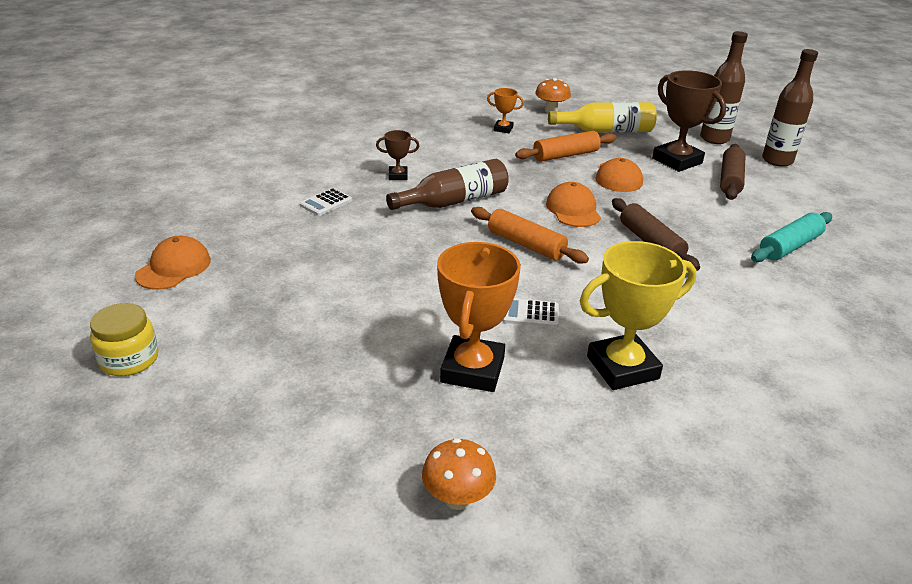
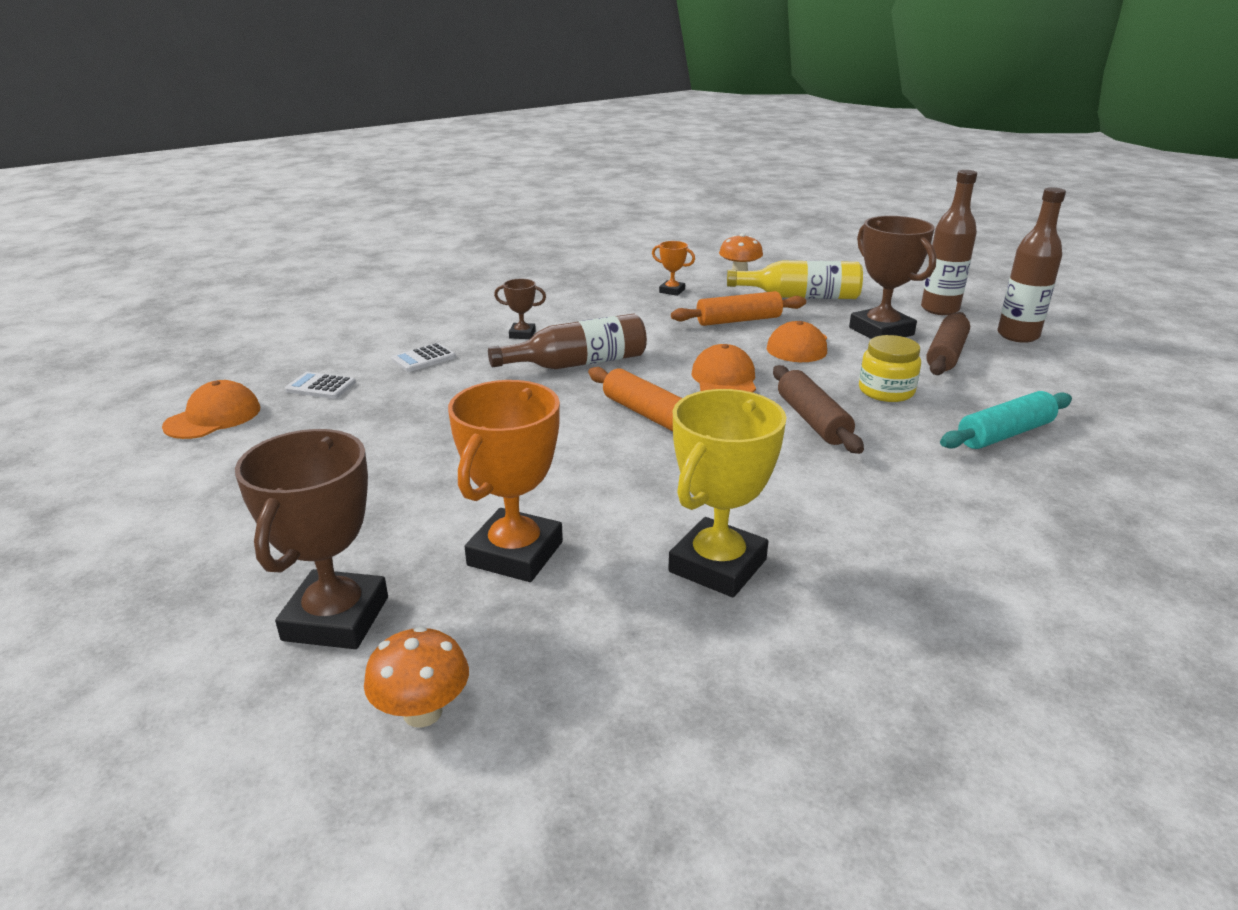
camera: 10 degrees right, 5 degrees down
(129, 359) = (107, 512): yellow jar -> yellow jar (886, 391)
(361, 433) = (336, 618): none -> brown trophy
(530, 314) = (620, 493): white calculator -> white calculator (320, 387)
(622, 367) = (717, 565): yellow trophy -> yellow trophy turned 45 degrees counterclockwise

